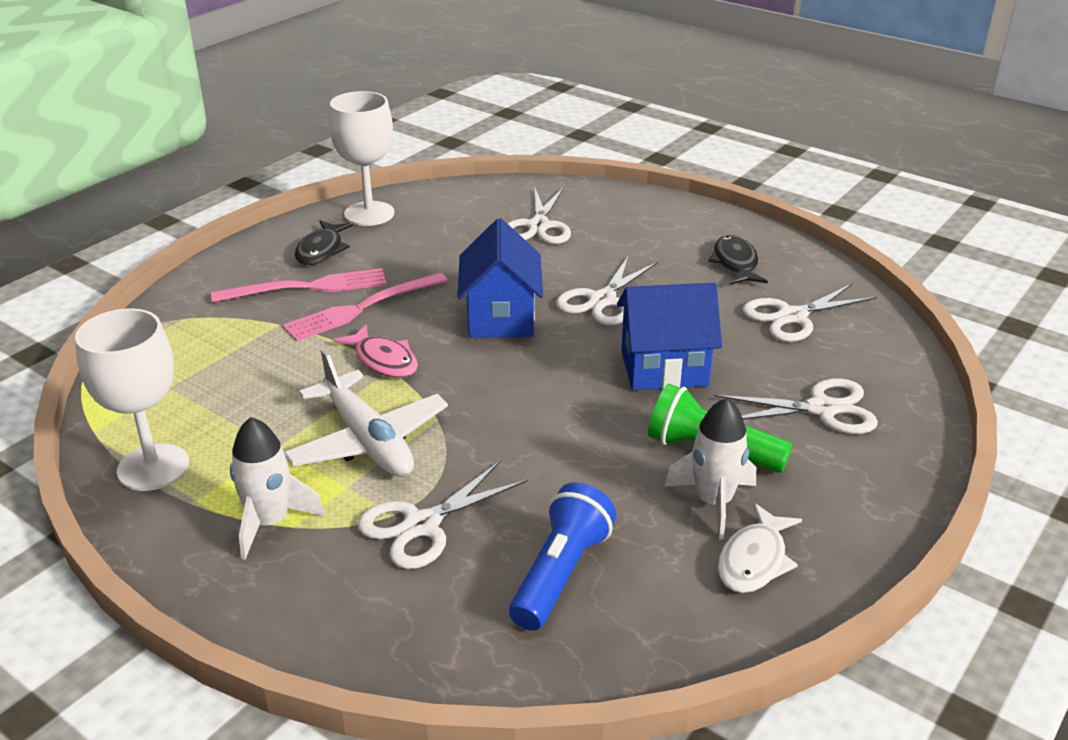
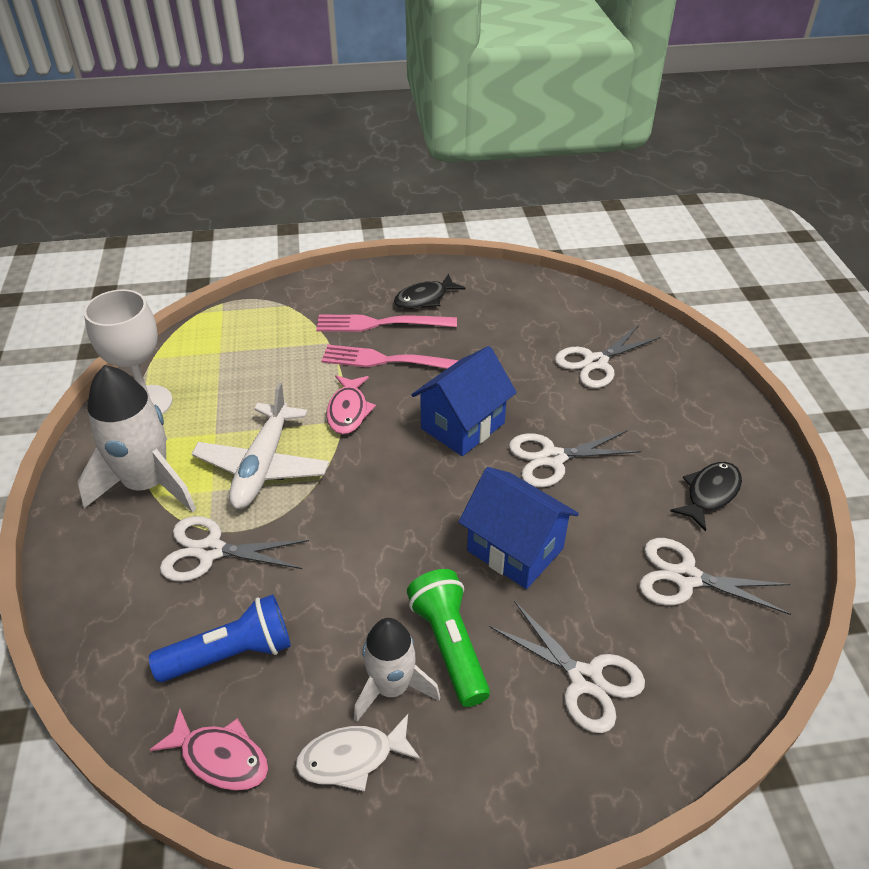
camera: 45 degrees right, 10 degrees up
(270, 522) = (148, 484): white rocket -> white rocket, size x1.57
(308, 287) = (380, 324): pink fork -> pink fork turned 150 degrees clockwise
(369, 214) = (492, 284): white goblet -> none
(664, 637) = (220, 757): none -> pink fish

